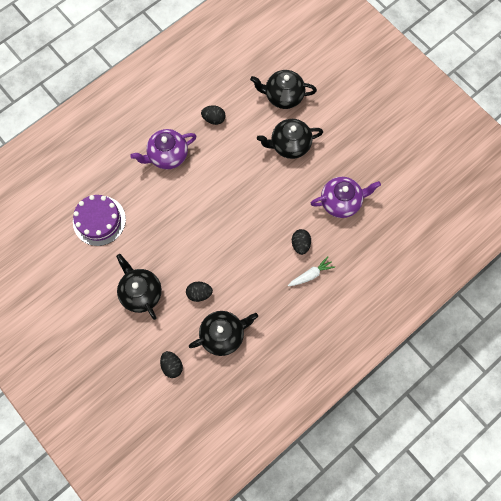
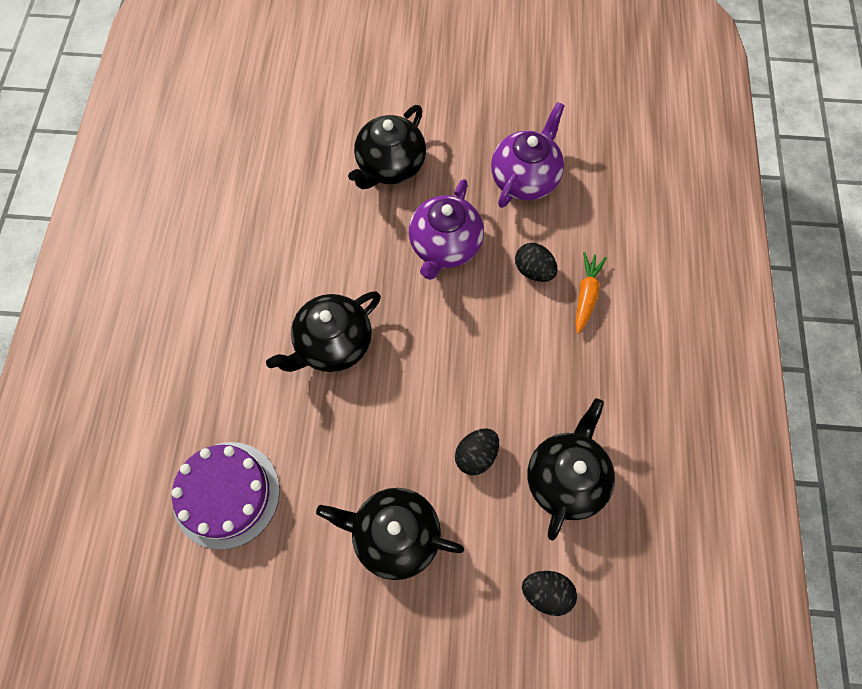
camera: 45 degrees left, 5 degrees down
(167, 156) = (239, 316): purple teapot -> purple teapot (445, 246)
(214, 119) = (256, 217): black egg -> none
(283, 96) = (320, 117): black teapot -> black teapot (333, 344)
(311, 274) = (586, 295): white carrot -> orange carrot

